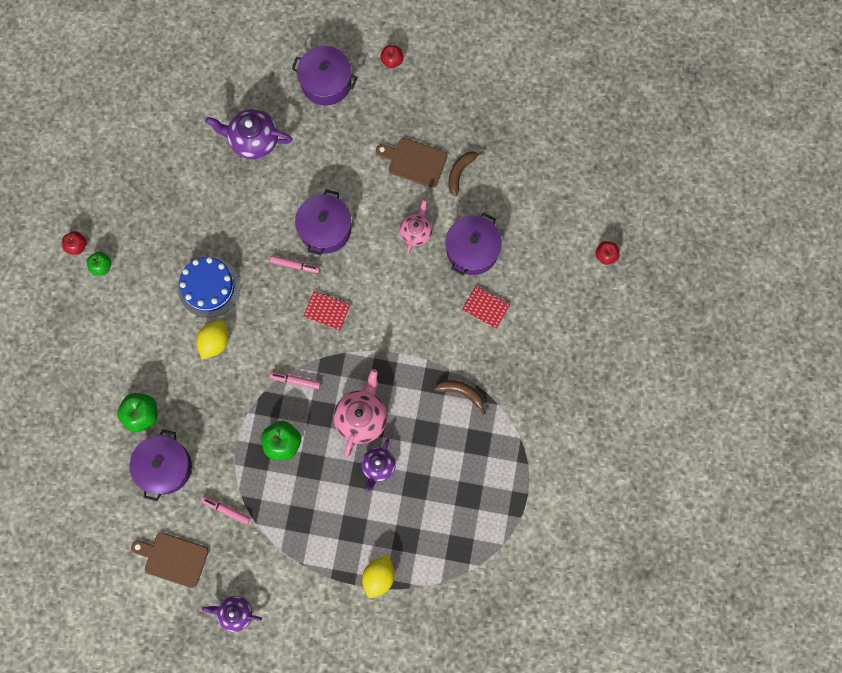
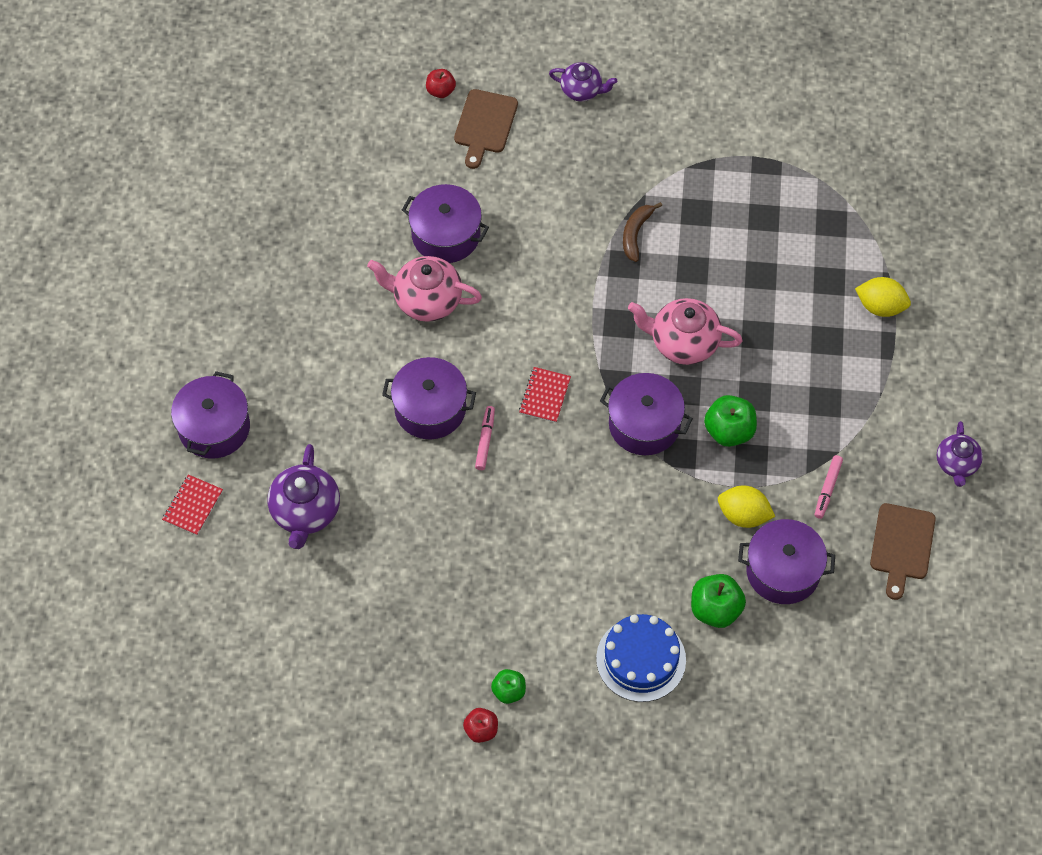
camera: 95 degrees left, 15 degrees down
(209, 287) = (526, 545): blue cake -> blue cake (641, 659)
(215, 342) = (603, 529): yellow lemon -> yellow lemon (743, 515)
(295, 381) = (644, 424): pink marker -> purple pot
(378, 466) = (743, 318): purple teapot -> purple teapot (582, 90)
(392, 61) = (179, 348): red apple -> none
(414, 161) = (327, 309): brown cutting board -> brown cutting board (484, 125)
(416, 232) = (426, 300): pink teapot -> pink teapot, size x1.57
(460, 172) = (339, 256): brown banana -> none
(485, 307) = (521, 215): red notebook -> red notebook (193, 506)

